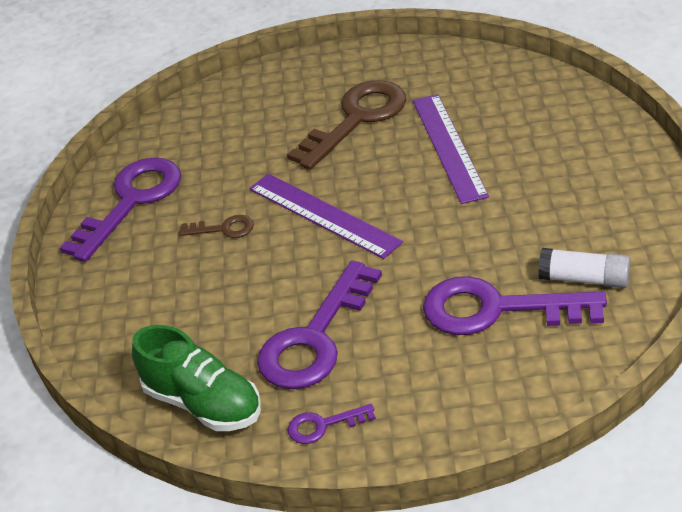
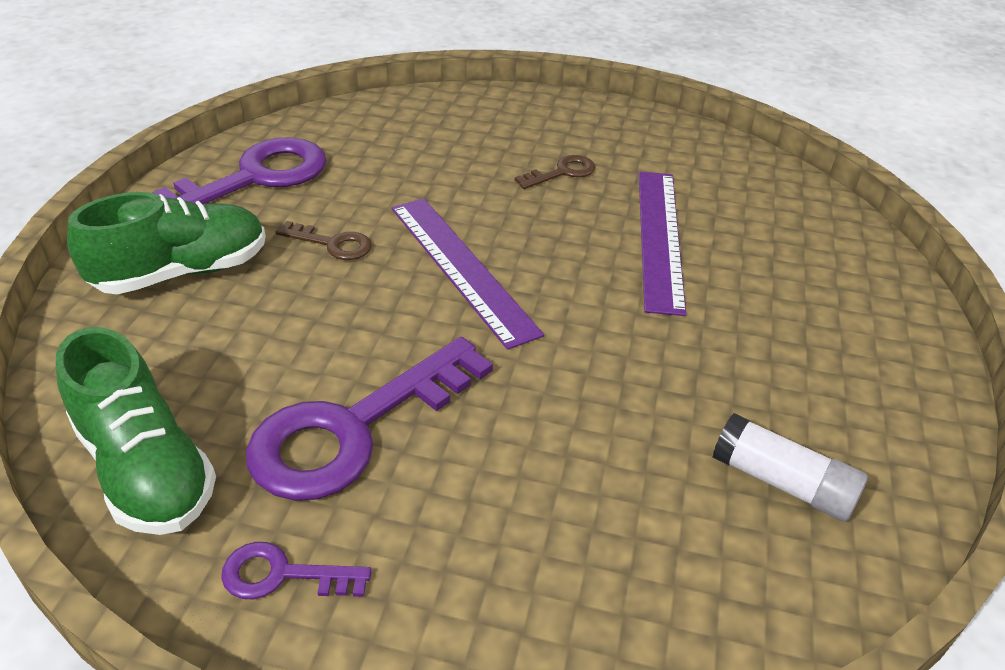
camera: 10 degrees right, 0 degrees up
(133, 284) = (182, 272): none -> green shoe
(357, 119) = (562, 172): brown key -> brown key, size x0.46
(496, 309) = (630, 482): purple key -> none

